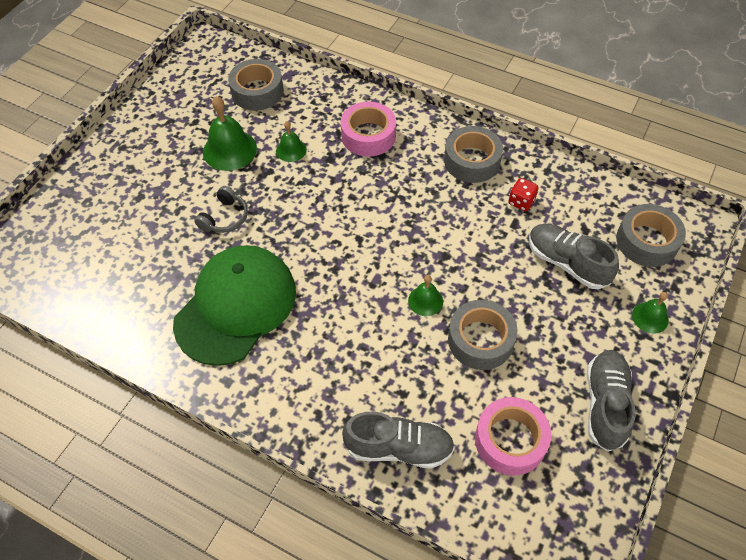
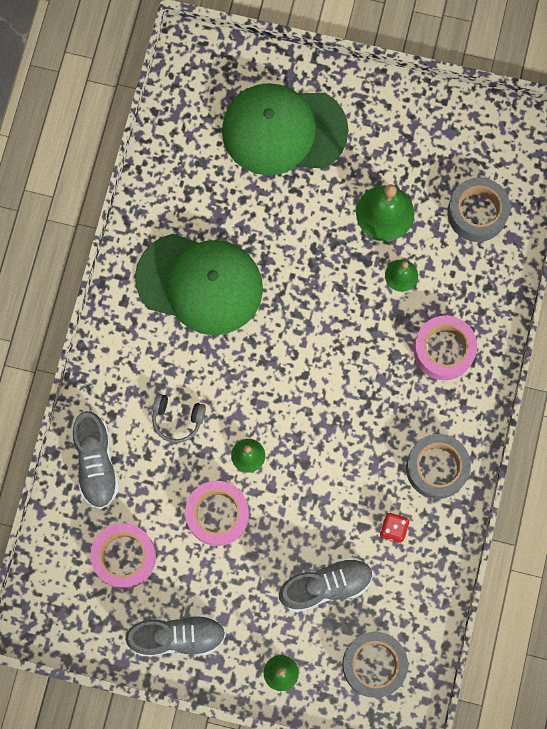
camera: 75 degrees right, 20 degrees up
(116, 207) = (283, 130): none -> green cap
(224, 218) = (297, 238): grey headphones -> grey headphones (177, 419)
(480, 340) = (217, 514): grey tape -> pink tape
(567, 263) = (326, 585): grey shoe -> grey shoe turned 45 degrees clockwise

